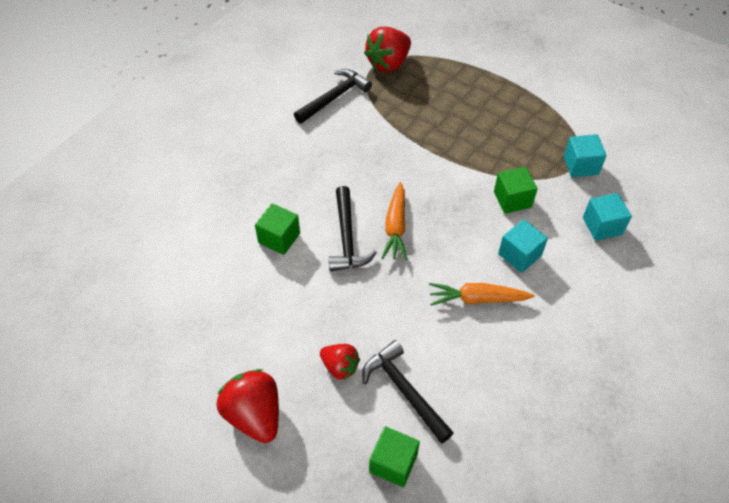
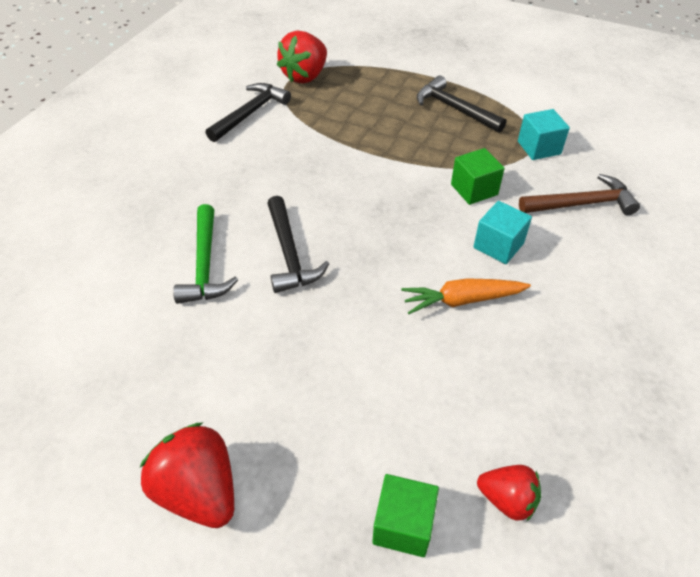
camera: 10 degrees left, 5 degrees down
(279, 238) = (205, 264): green cube -> green hammer
(340, 367) = (307, 407): red strawberry -> red strawberry (507, 499)
(395, 227) = (346, 234): orange carrot -> none
(404, 391) = (397, 424): black hammer -> black hammer (454, 109)
(602, 226) = (581, 204): turquoise cube -> brown hammer

